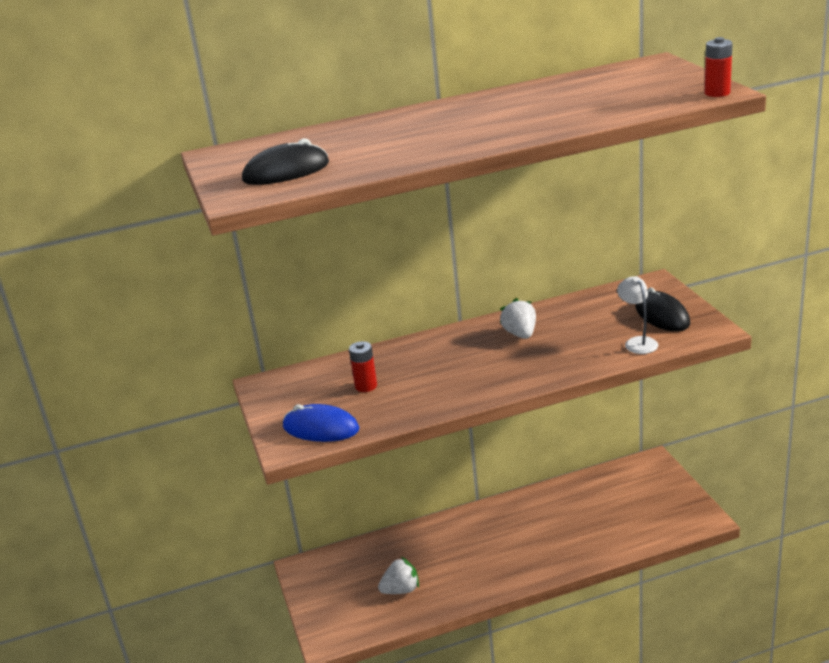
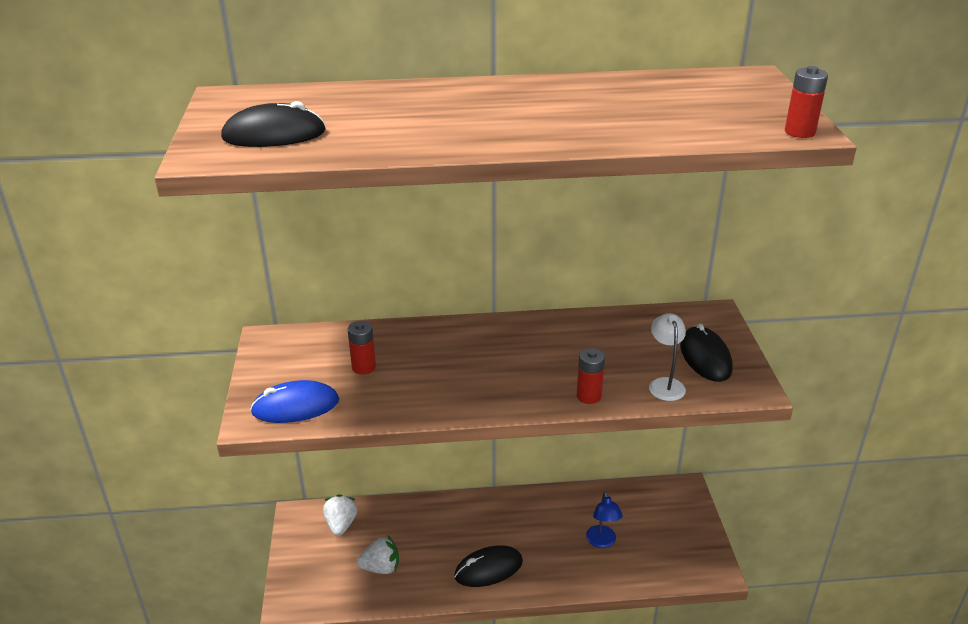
camera: 10 degrees right, 5 degrees up
(321, 428) = (295, 406): blue mouse -> blue mouse turned 45 degrees counterclockwise
(502, 566) = (488, 569): none -> black mouse
(520, 334) = (546, 343): white strawberry -> white strawberry (341, 524)
(577, 364) = (589, 396): none -> red battery
(596, 520) = (602, 542): none -> blue lamp

